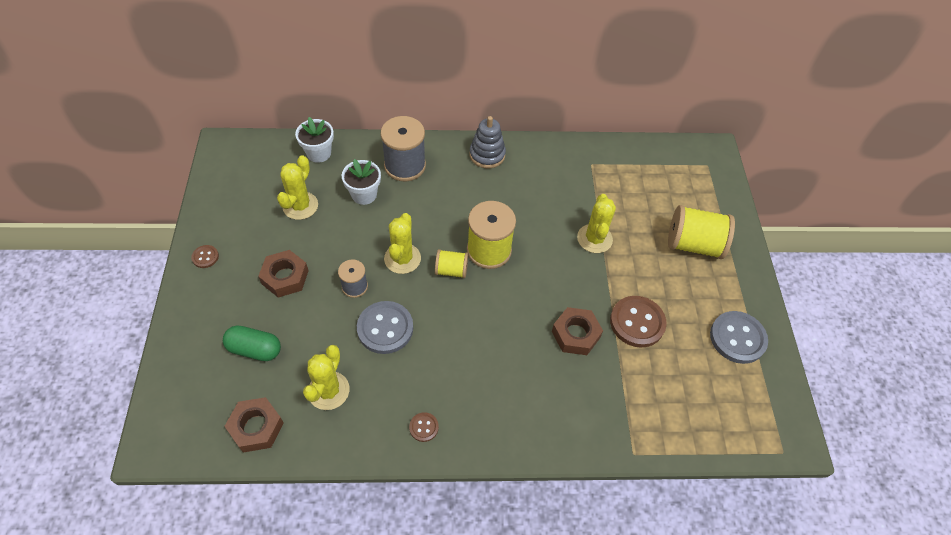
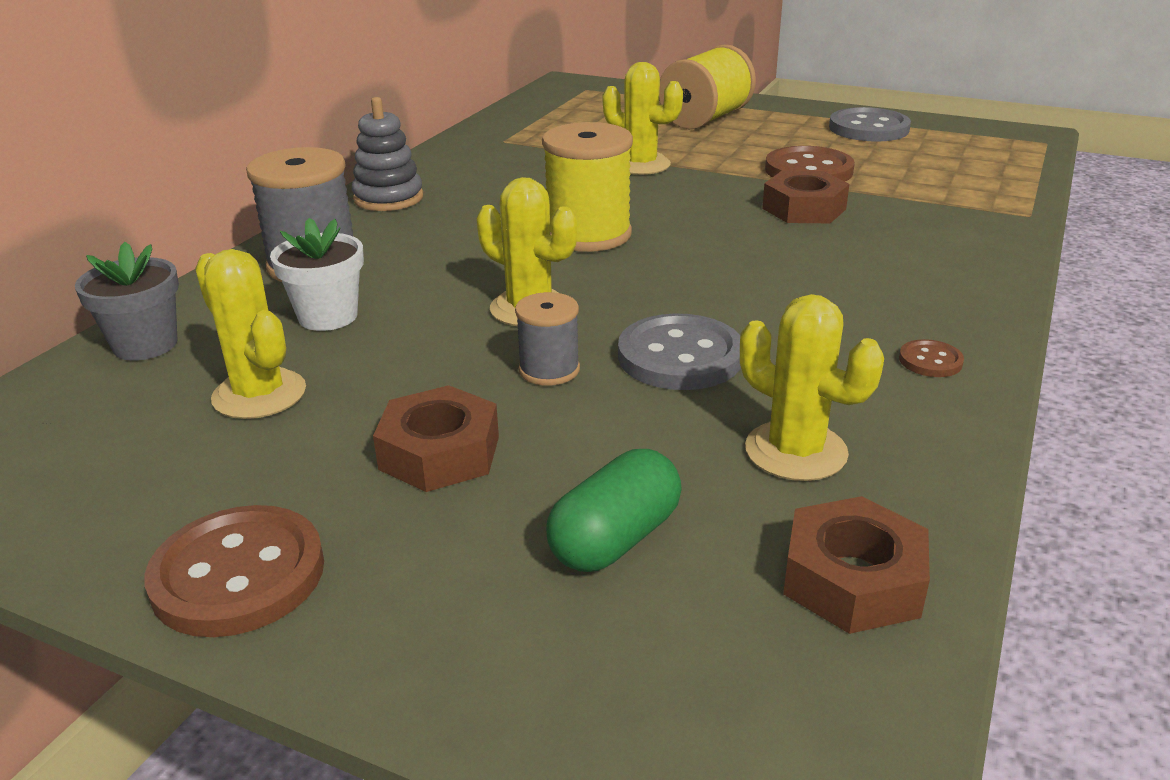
camera: 60 degrees left, 25 degrees down
(205, 257) = (238, 575): brown button -> brown button, size x2.07
(319, 153) = (145, 345): white flower pot -> grey flower pot
(451, 270) = (600, 271): yellow spool -> none

